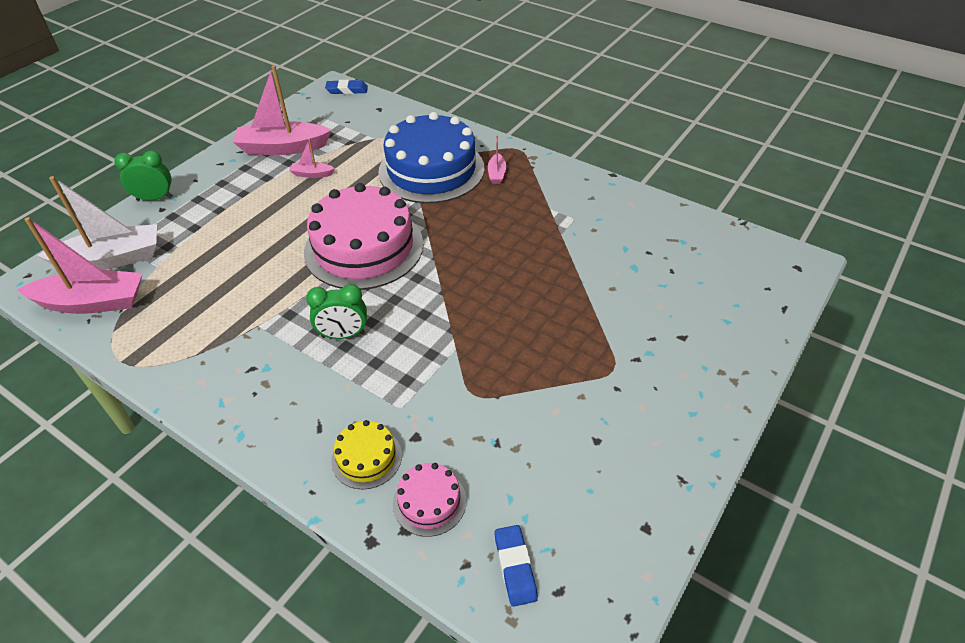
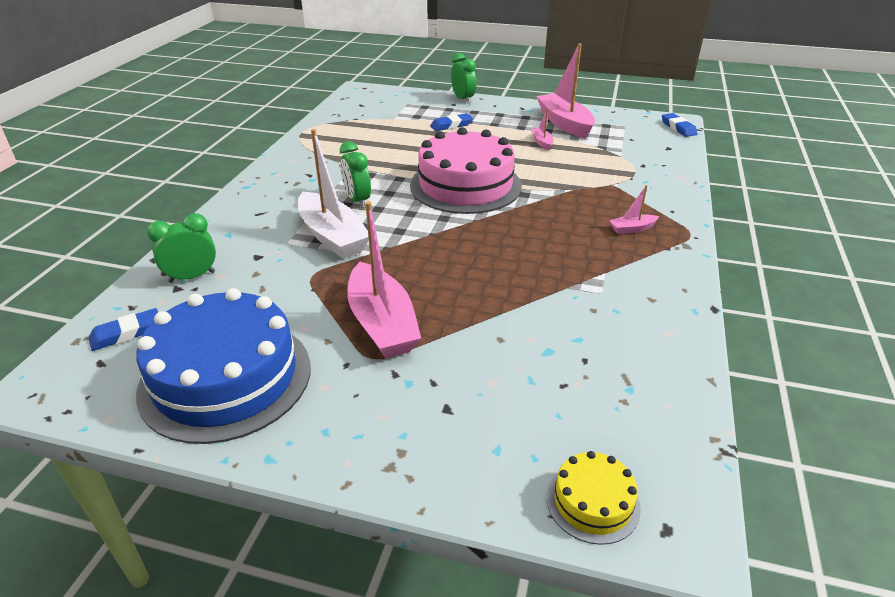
camera: 70 degrees right, 10 degrees down
(92, 302) = (349, 110): pink boat -> pink boat (382, 323)
(111, 259) = (392, 104): white boat -> white boat (332, 236)
(218, 224) = (451, 125): none -> blue eraser
(366, 458) = (233, 239): yellow cake -> yellow cake (592, 502)
(429, 502) = (192, 277): pink cake -> green clock
(431, 170) = (602, 192): blue cake -> blue cake (226, 378)

